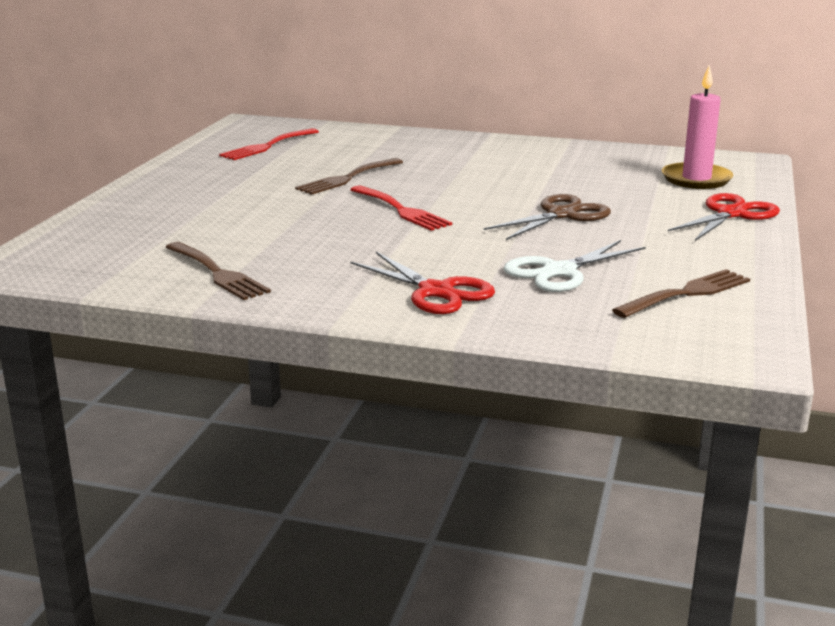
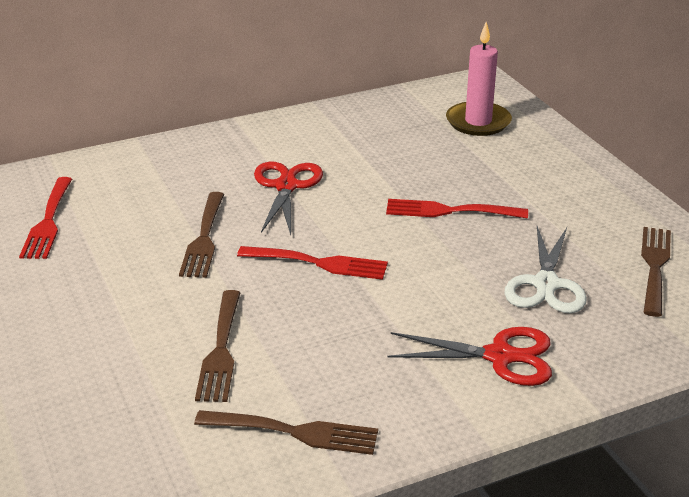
camera: 40 degrees left, 10 degrees up
(251, 226) = (221, 350): none -> brown fork
(561, 215) = (449, 211): brown scissors -> red fork
(731, 214) = (557, 157): red scissors -> red scissors (286, 186)

